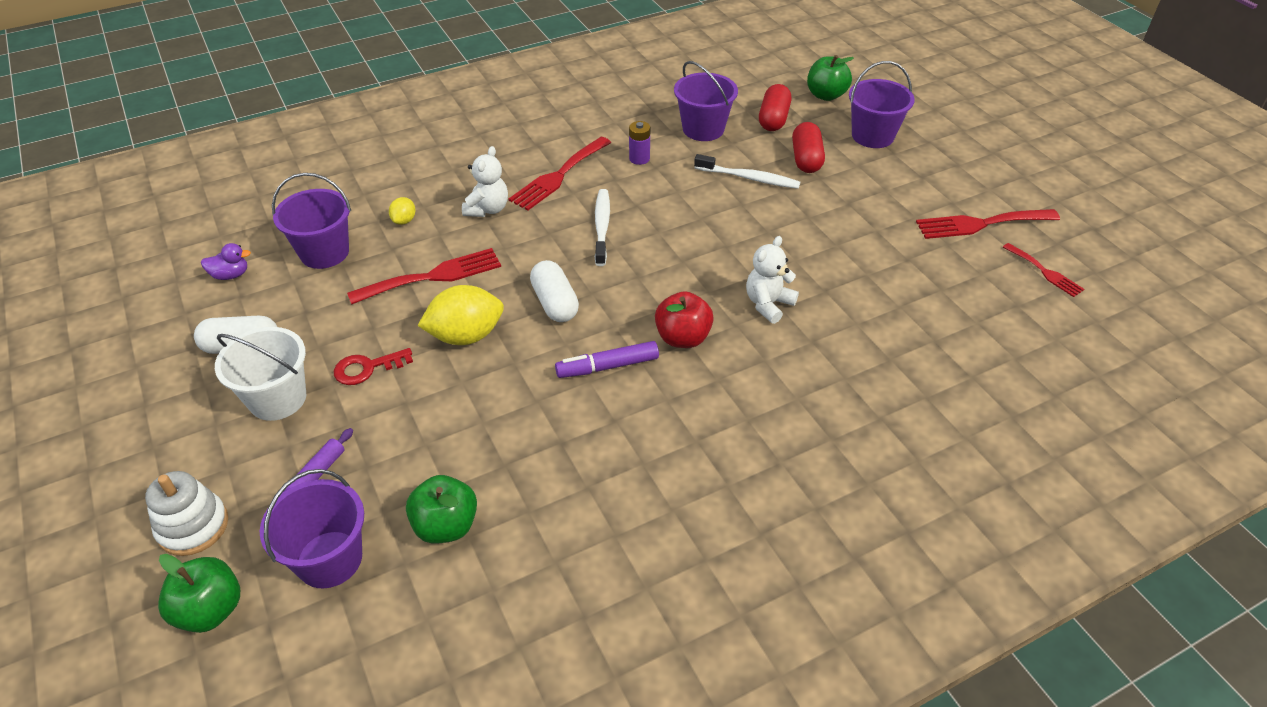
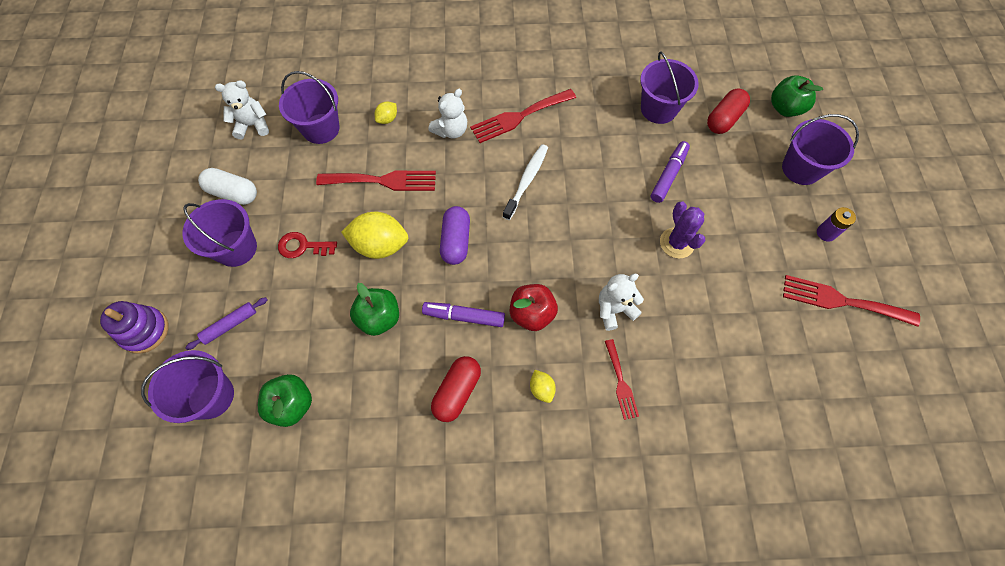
camera: 25 degrees right, 20 degrees up
(193, 526) = (145, 331): white stacking toy -> purple stacking toy
(210, 610) = (128, 401): green apple -> green apple (379, 318)
(230, 275) = (252, 125): purple duck -> white teddy bear
(277, 398) = (236, 248): white bucket -> purple bucket
(555, 303) = (456, 241): white capsule -> purple capsule
(639, 158) = (590, 122): purple battery -> purple battery (826, 233)
(736, 399) = (541, 389): none -> yellow lemon
(749, 178) = (668, 175): white toothbrush -> purple marker
(794, 229) = (676, 243): none -> purple cactus
(806, 159) = (728, 173): red capsule -> red capsule (457, 391)
(1045, 272) = (869, 375): red fork -> red fork (621, 382)

